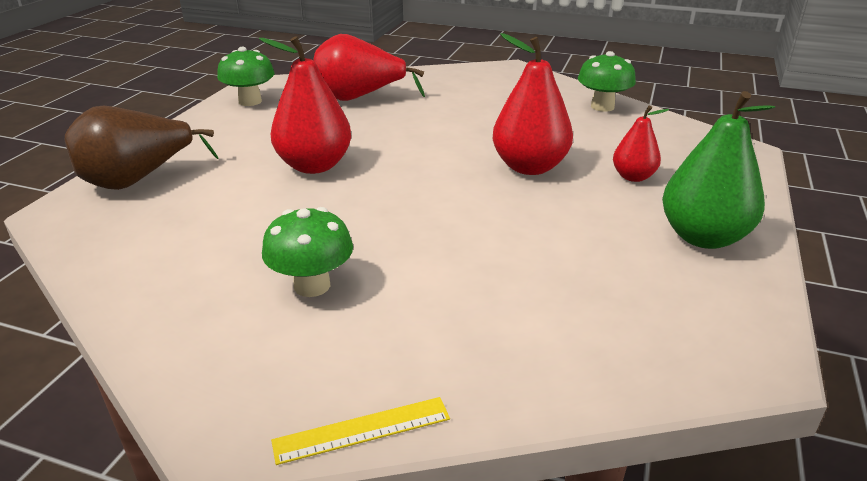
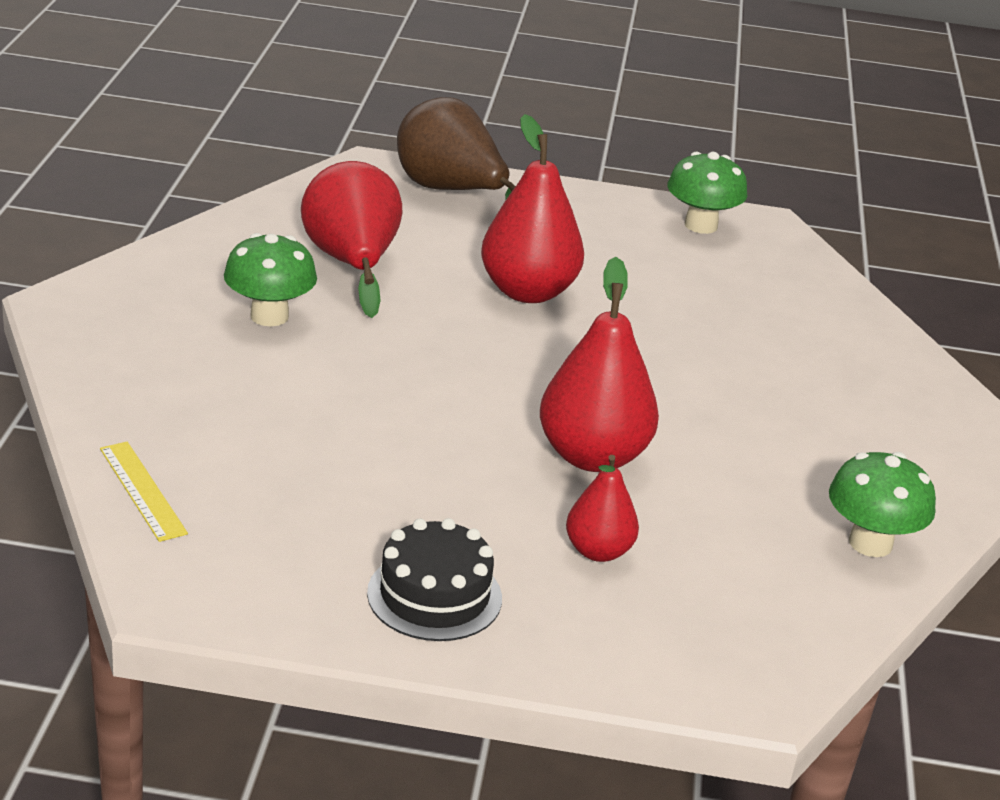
camera: 75 degrees right, 0 degrees up
(359, 98) = (763, 306): red pear -> red pear (352, 264)
(362, 430) = (70, 359): yellow ruler -> yellow ruler (142, 490)
(703, 237) = (434, 595): green pear -> black cake

